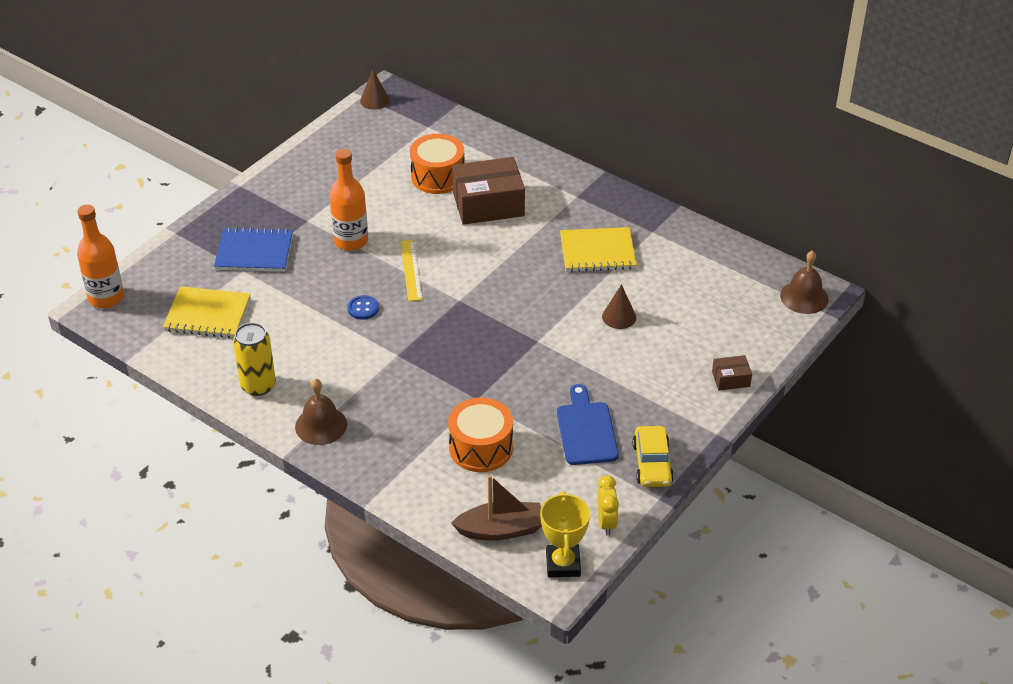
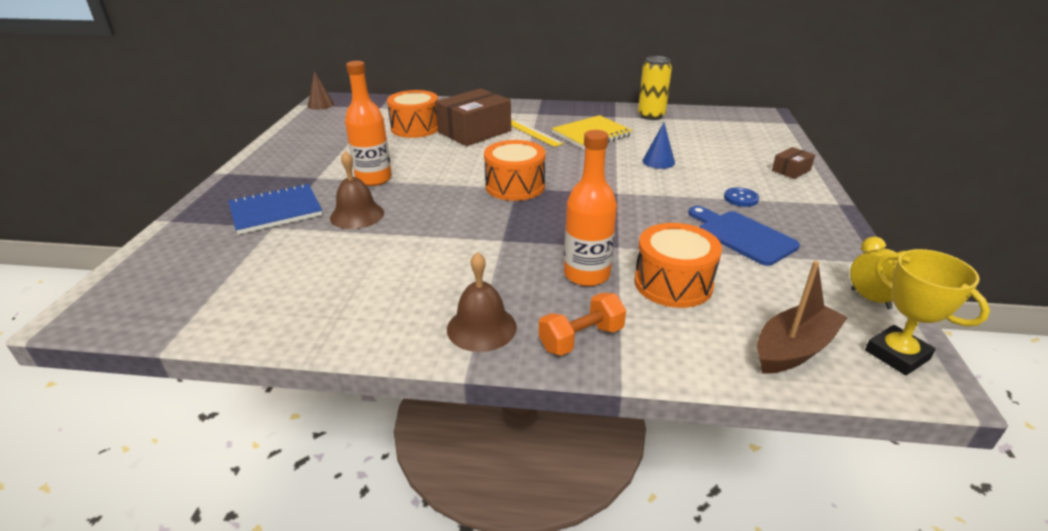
camera: 30 degrees left, 10 degrees down
(106, 298) = (98, 298): orange bottle -> orange bottle (586, 274)
(207, 315) = (253, 273): yellow notebook -> none
(258, 385) = (368, 317): yellow can -> yellow can (651, 116)
(363, 308) = (431, 218): blue button -> blue button (741, 198)
(375, 461) = (581, 339): none -> orange dumbbell
(411, 270) = (451, 181): yellow ruler -> yellow ruler (533, 133)
(459, 297) = (515, 186): none -> orange drum
(619, 317) = (658, 161): brown cone -> blue cone
(652, 463) = (829, 239): yellow car -> none
(804, 297) = (761, 120): brown bell -> brown bell (357, 215)

